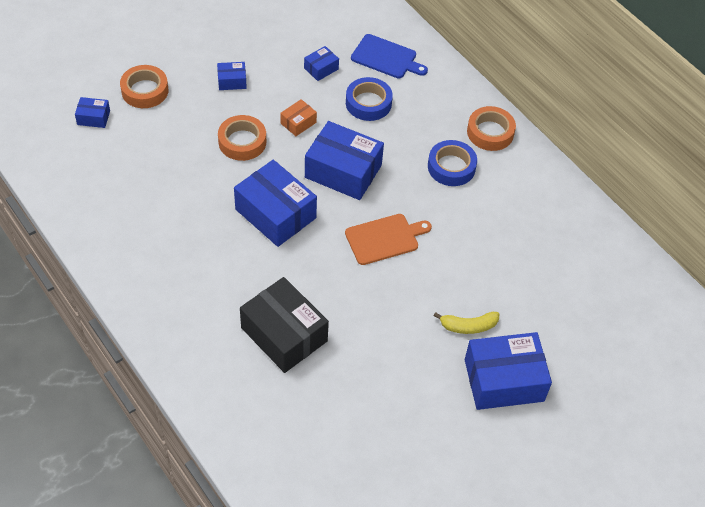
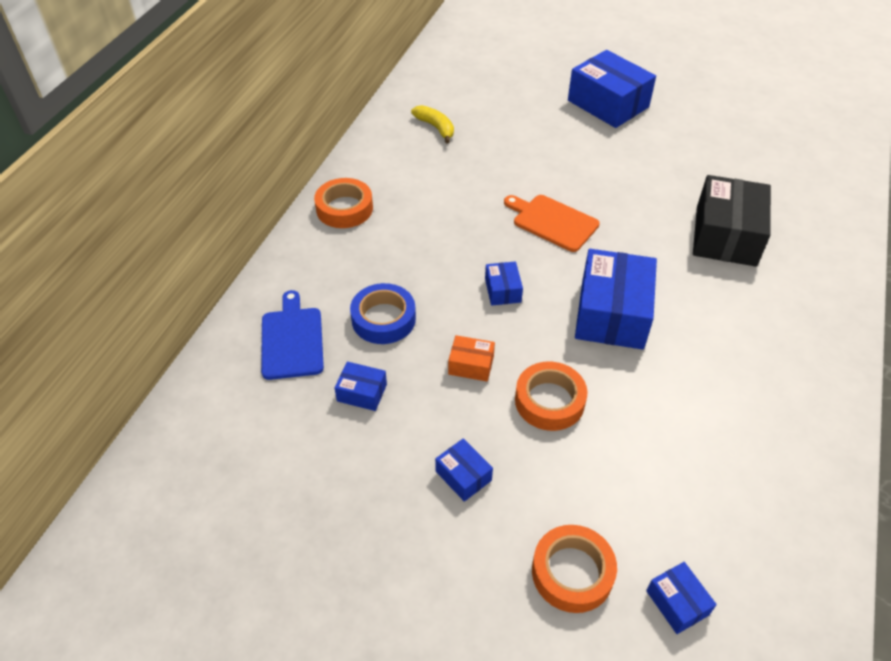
camera: 120 degrees left, 5 degrees down
(343, 171) = (502, 290): blue box -> blue box, size x0.47
(451, 167) = (418, 216): blue tape -> none
(468, 326) = (583, 138): yellow banana -> yellow banana (436, 127)

